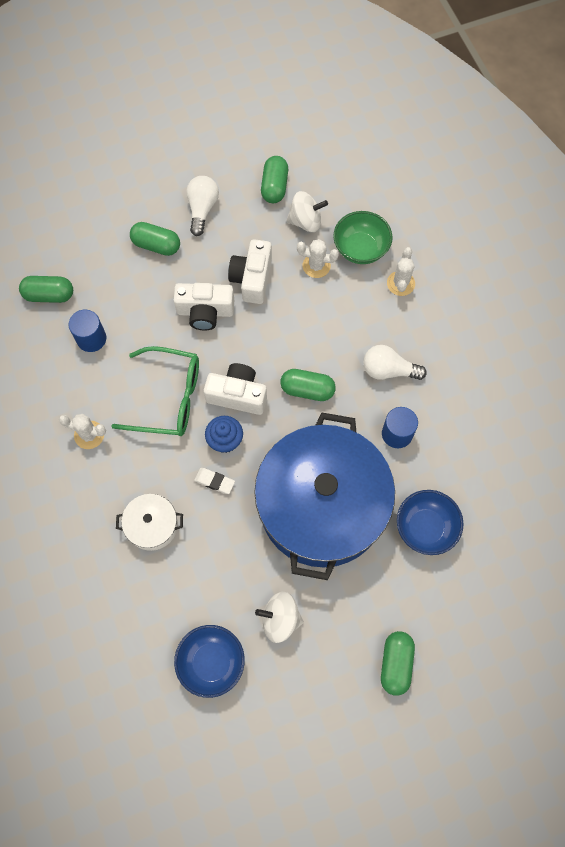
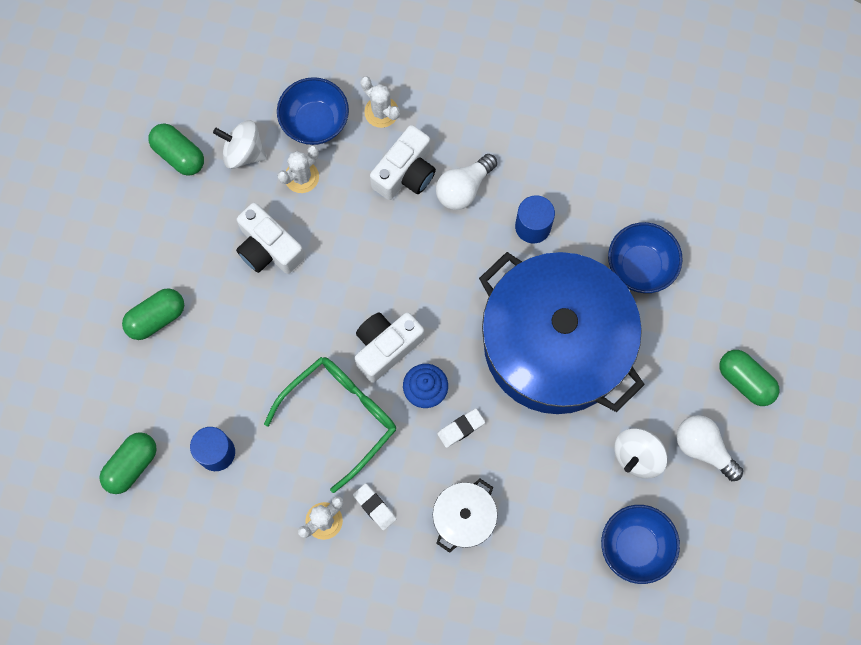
camera: 55 degrees left, 5 degrees up
(120, 461) = (374, 507): none -> white eraser
(202, 209) = (149, 244): white light bulb -> white light bulb (703, 448)
(205, 312) = (271, 319): white camera -> white camera (405, 173)
(305, 221) = (243, 152): white spinning top -> white spinning top turned 105 degrees counterclockwise
(307, 389) = (429, 277): green capsule -> none
(360, 249) = (315, 122): green bowl -> blue bowl

